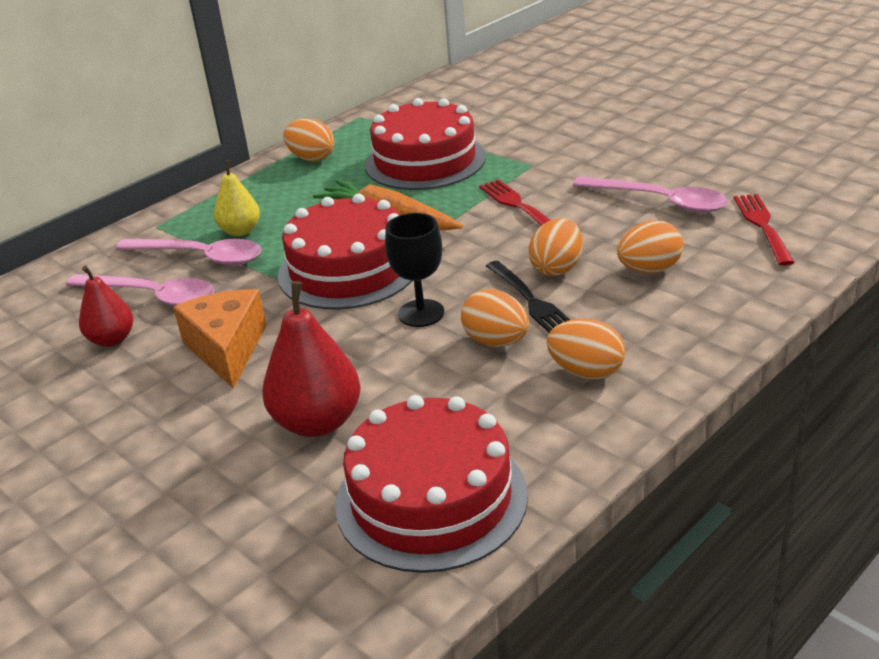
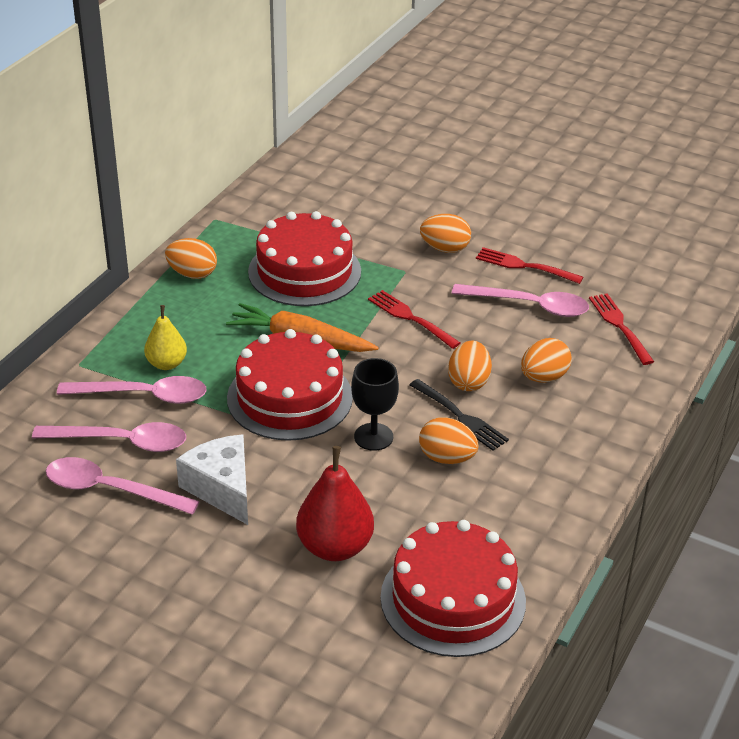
camera: 20 degrees left, 5 degrees up
(112, 339) = (110, 490): red pear -> pink spoon
(227, 349) = (222, 488): orange cheese -> white cheese
(586, 372) = (527, 478): orange egg -> orange egg (445, 249)
(669, 166) = (525, 266): none -> red fork

